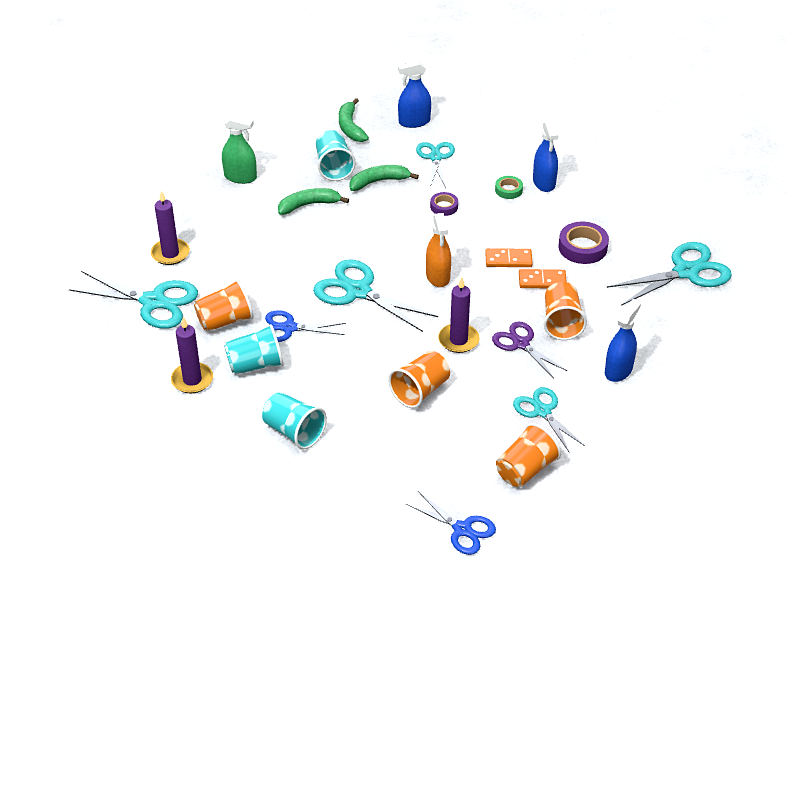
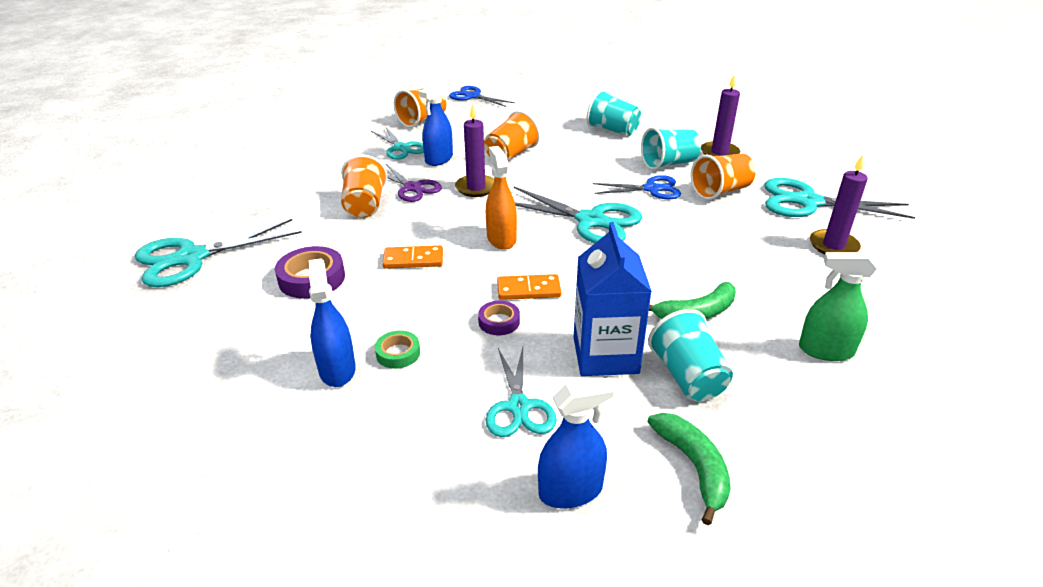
camera: 175 degrees right, 10 degrees down
(379, 182) = (605, 355): green banana -> blue carton
(542, 281) = (376, 240): orange domino -> orange domino (528, 290)
(618, 370) = (320, 174): blue spray bottle -> blue spray bottle (439, 159)

